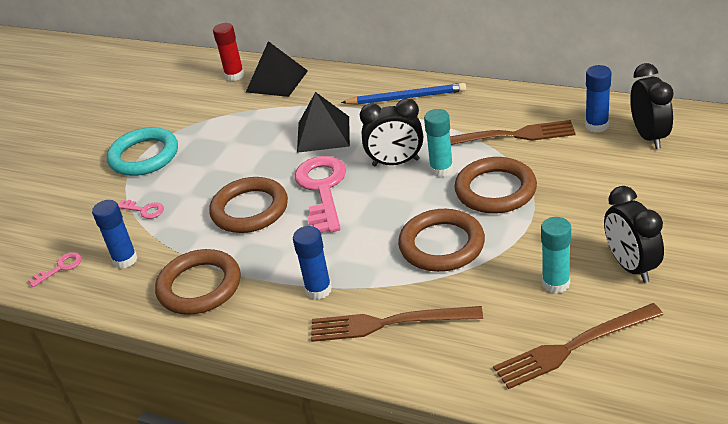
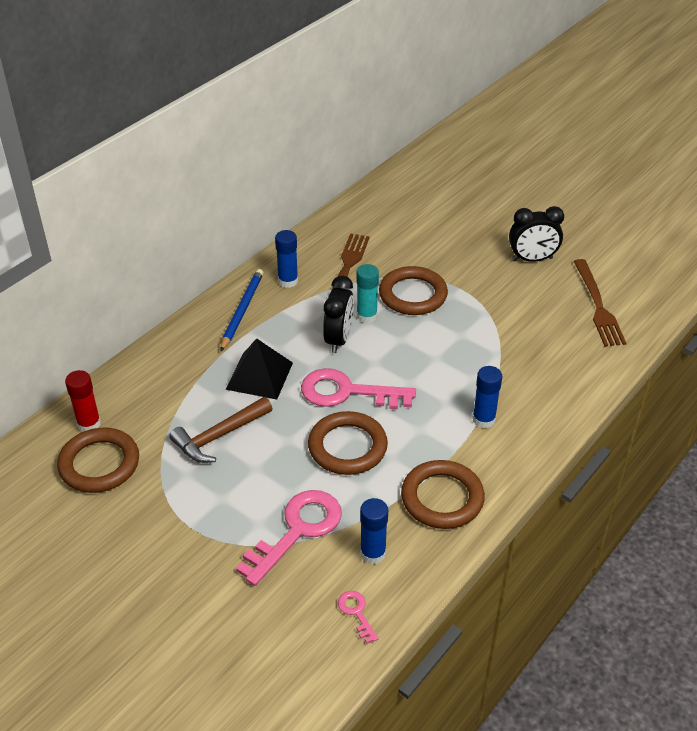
camera: 80 degrees left, 5 degrees up
(144, 156) = (194, 522): turquoise ring -> none
(144, 210) = (297, 530): pink key -> pink key, size x2.21
(241, 137) = (219, 436): none -> brown hammer
(277, 81) = (132, 392): black pyramid -> none
(388, 323) = (540, 387): brown fork -> none
(441, 245) = (464, 339): brown ring -> brown ring (99, 464)
(556, 283) = (534, 296): turquoise glue stick -> none
(596, 126) = (365, 225): blue glue stick -> blue glue stick (288, 281)
(649, 136) = (396, 207): black clock -> none

